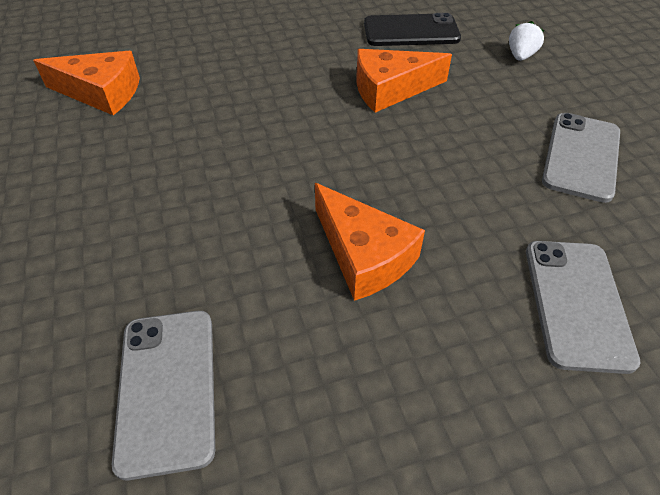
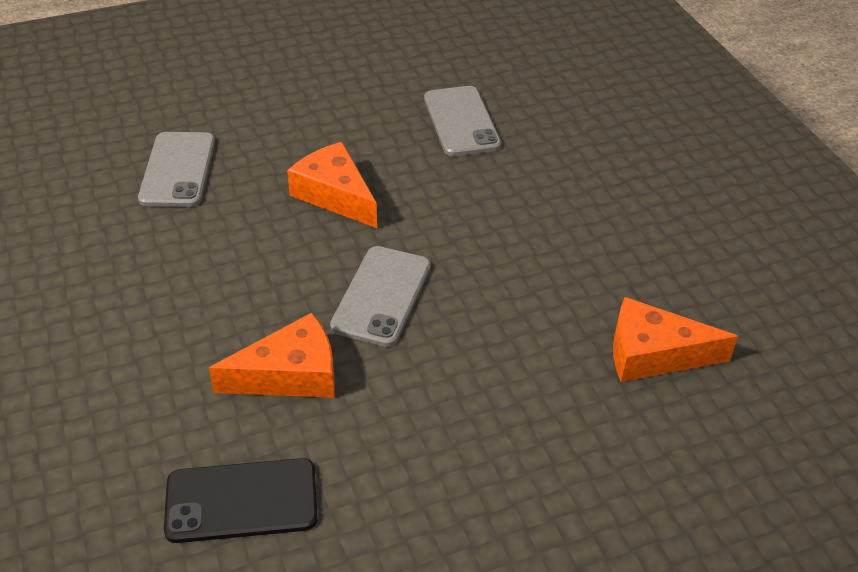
camera: 175 degrees right, 5 degrees down
(520, 56) = (89, 447): white strawberry -> none
(581, 156) = (100, 289): grey phone -> grey phone (382, 296)

